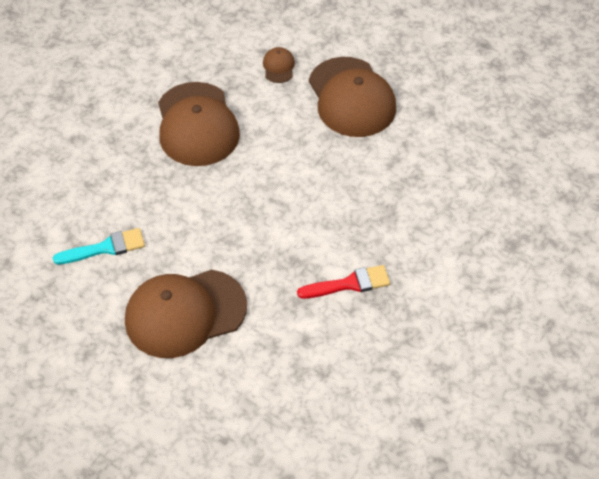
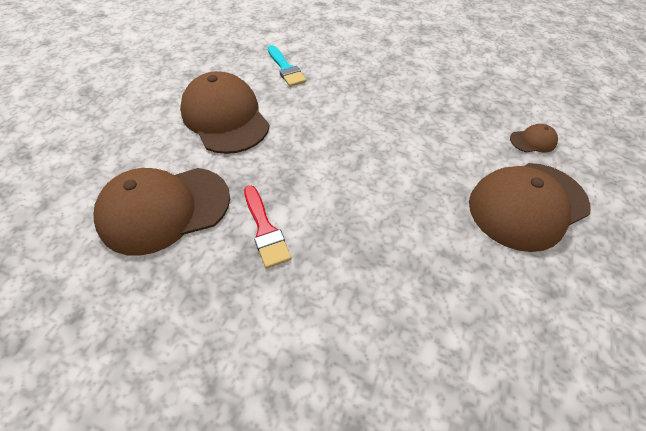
camera: 80 degrees right, 0 degrees up
(197, 124) = (429, 97): brown cap -> brown cap (164, 209)

